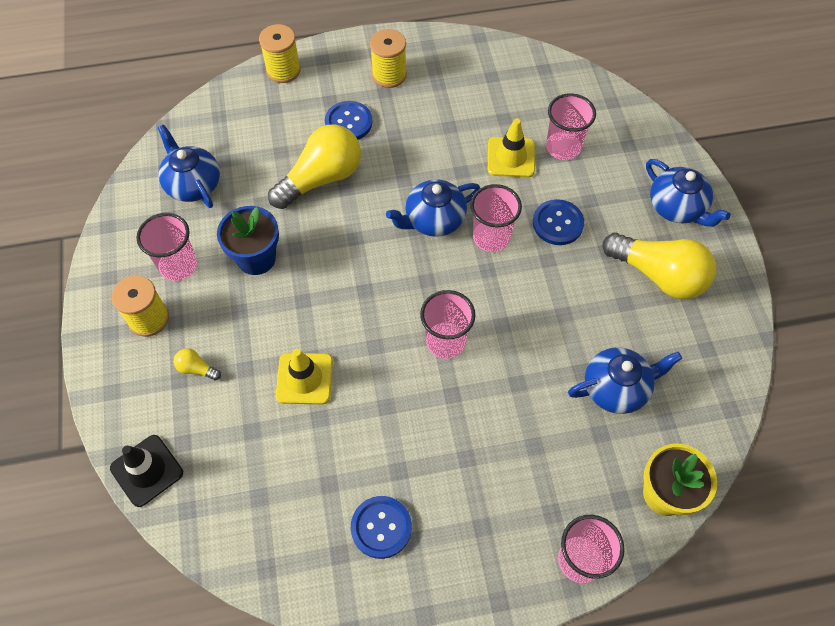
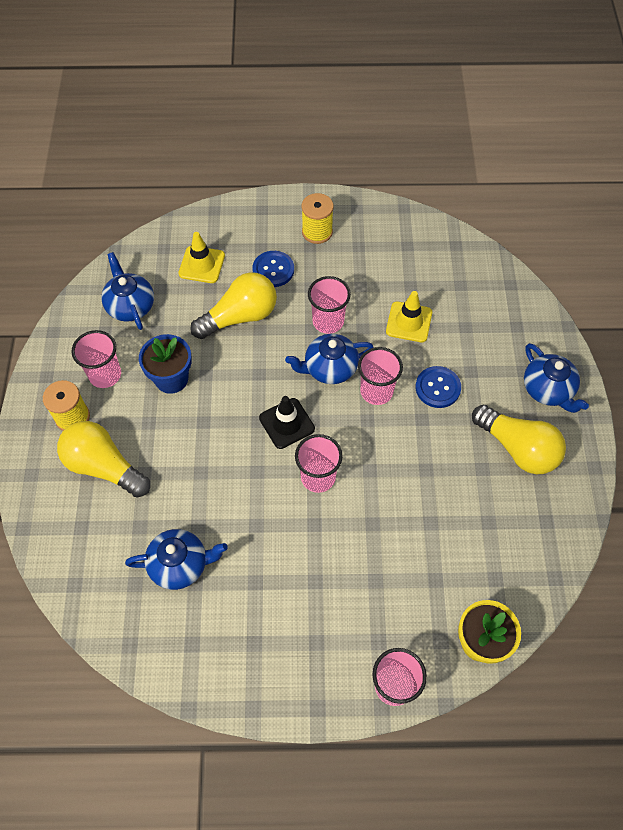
camera: 10 degrees right, 0 degrees up
(147, 470) = (48, 546): black traffic cone -> black traffic cone (287, 423)
(196, 369) = (104, 466): yellow light bulb -> yellow light bulb, size x2.43
(283, 70) = (226, 215): yellow spool -> none
(304, 378) = (192, 490): yellow traffic cone -> yellow traffic cone (202, 265)
(381, 527) = (231, 627): blue button -> none
(563, 147) = (457, 320): pink cup -> pink cup (328, 321)
(616, 388) = (458, 542): blue teapot -> blue teapot (180, 564)

